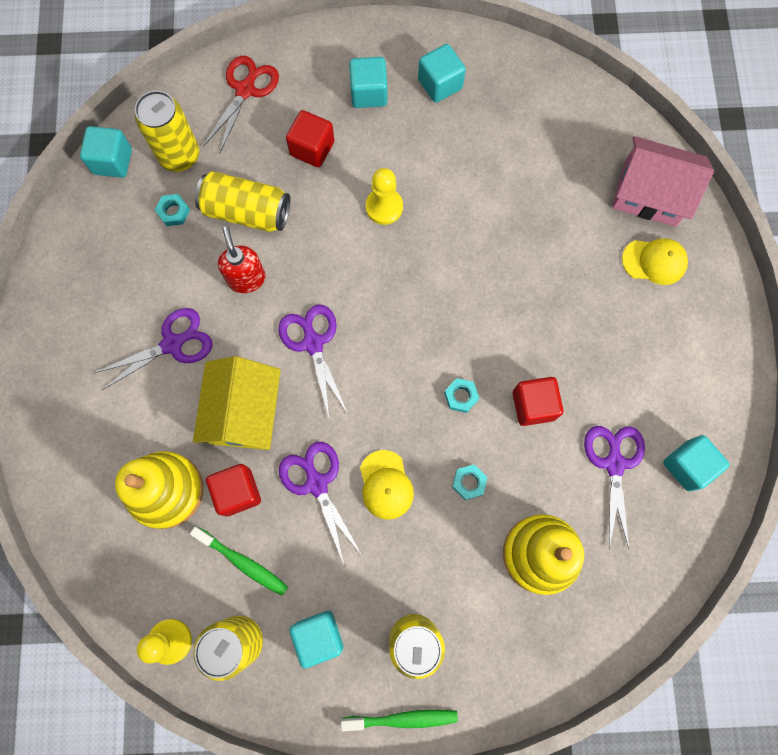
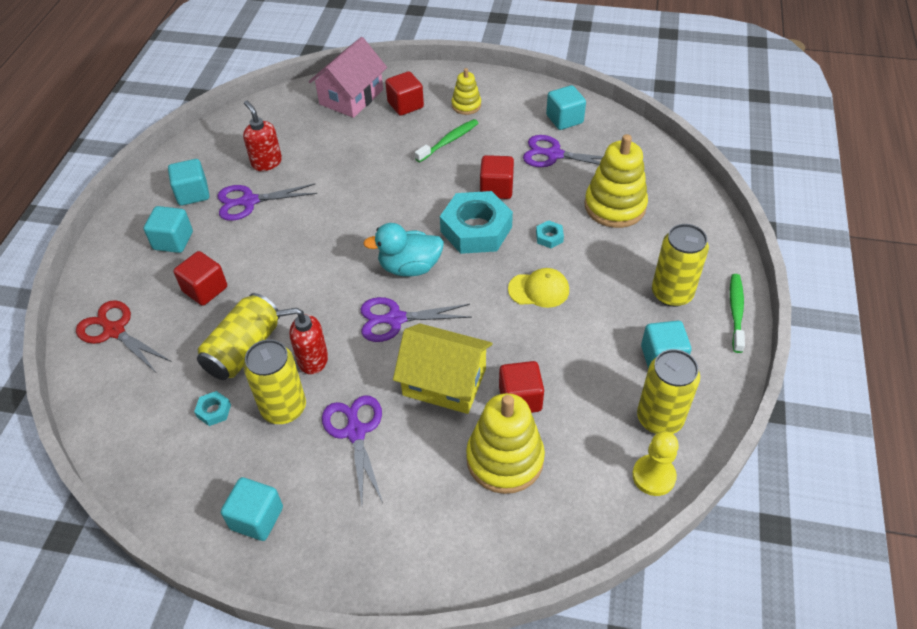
camera: 75 degrees left, 25 degrees down
(113, 161) = (127, 460): turquoise cube -> turquoise cube (257, 518)
(179, 155) = (154, 397): yellow can -> yellow can (284, 408)
(243, 562) = (587, 404): green toothbrush -> green toothbrush (449, 141)
(316, 483) = (526, 337): purple scissors -> purple scissors (249, 201)
(384, 207) = (288, 249): yellow pawn -> none
(387, 338) = (409, 267): none -> turquoise duck
(461, 396) = (476, 229): turquoise nut -> turquoise nut, size x2.43
(507, 139) = (266, 162): none -> red soap dispenser
(654, 261) = (405, 105): yellow cap -> red cube
(677, 335) = (466, 105): none -> yellow stacking toy

